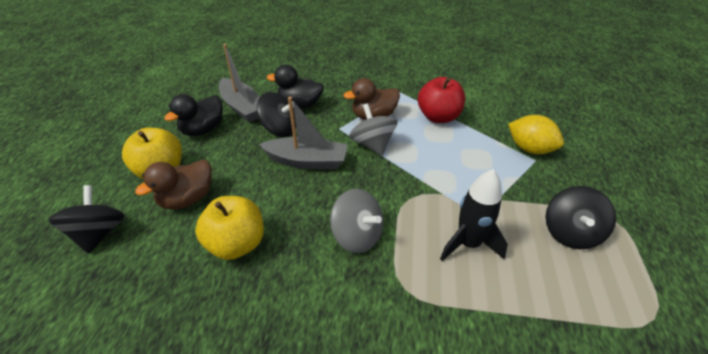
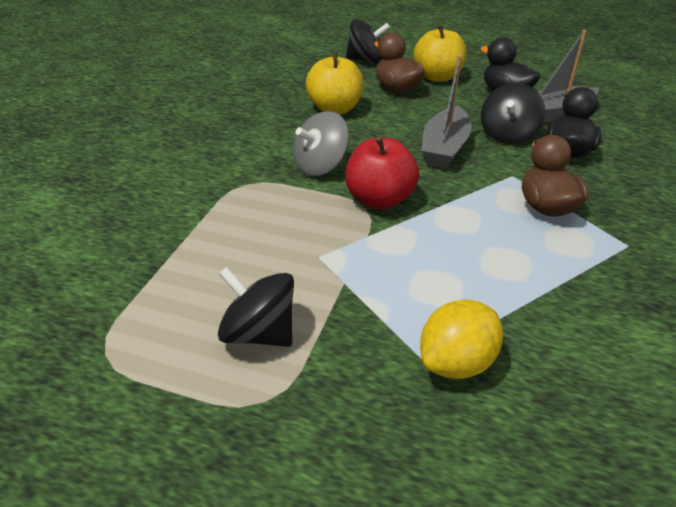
camera: 100 degrees right, 5 degrees down
(372, 144) = (475, 197): grey spinning top -> none
(438, 117) = (552, 273): red apple -> red apple (379, 200)
(468, 244) = (280, 235): black rocket -> none

